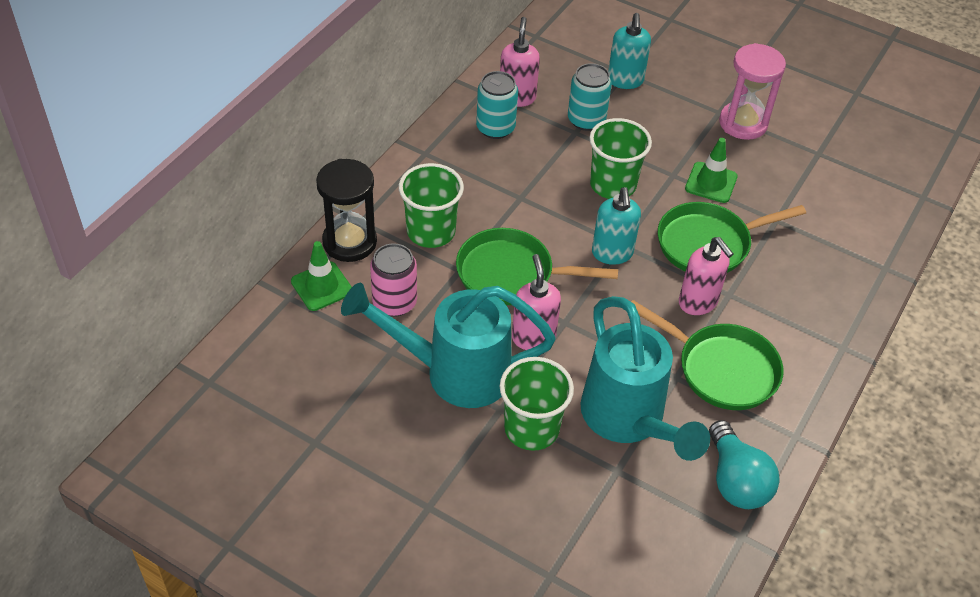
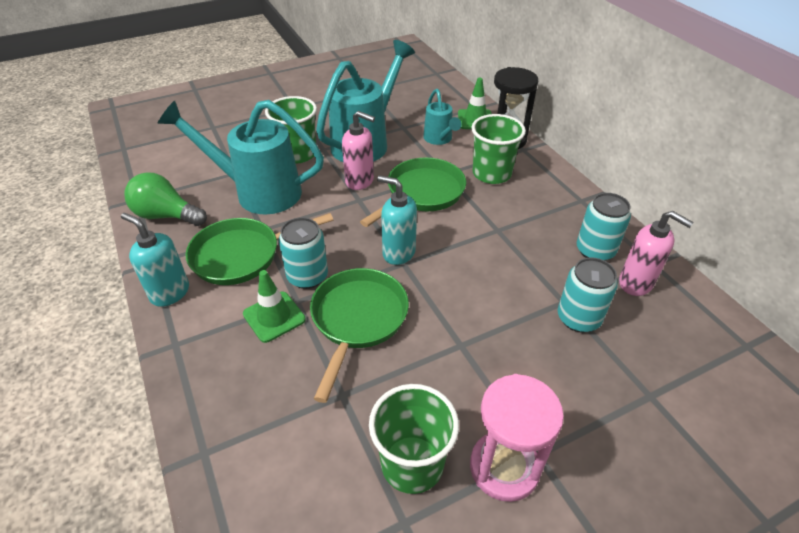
camera: 125 degrees right, 5 degrees down
(394, 302) = (439, 139): pink can -> turquoise watering can
(613, 185) = (475, 292): green cup -> green cup (412, 464)
(625, 81) = (634, 387): turquoise soap dispenser -> turquoise soap dispenser (170, 292)
(698, 302) = (307, 276): pink soap dispenser -> turquoise can
(711, 183) = (430, 370): green traffic cone -> green traffic cone (274, 317)
(736, 480) = (166, 216): turquoise light bulb -> green light bulb

